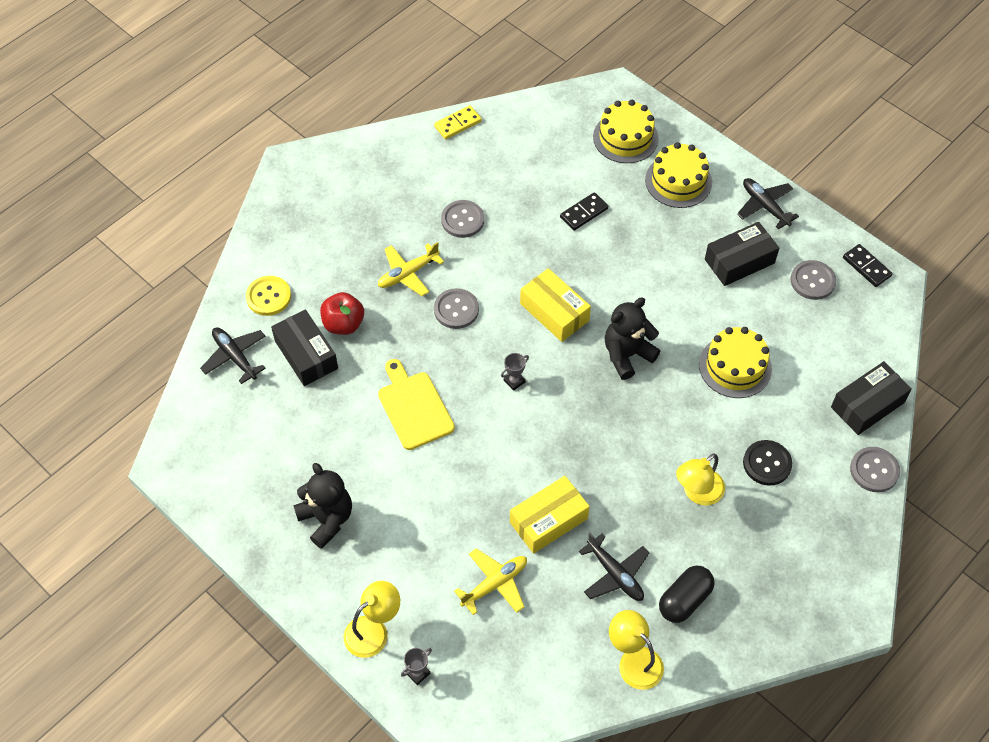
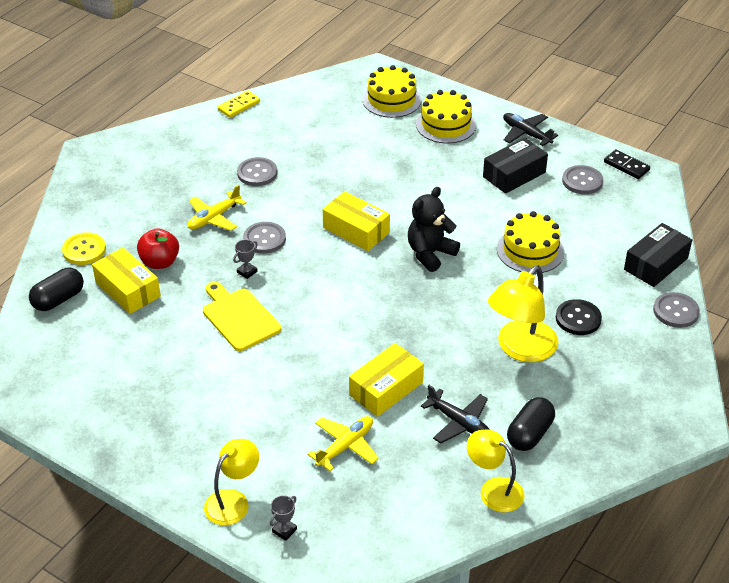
camera: 10 degrees left, 15 degrees down
(235, 356) = (58, 299): black plane -> black capsule
(306, 355) = (128, 290): black box -> yellow box
(327, 519) = (170, 416): black teddy bear -> none
(514, 381) = (330, 286): grey trophy -> grey trophy (247, 272)
(584, 213) = (367, 156): black domino -> none
(697, 493) = (520, 349): yellow lamp -> yellow lamp, size x1.52

